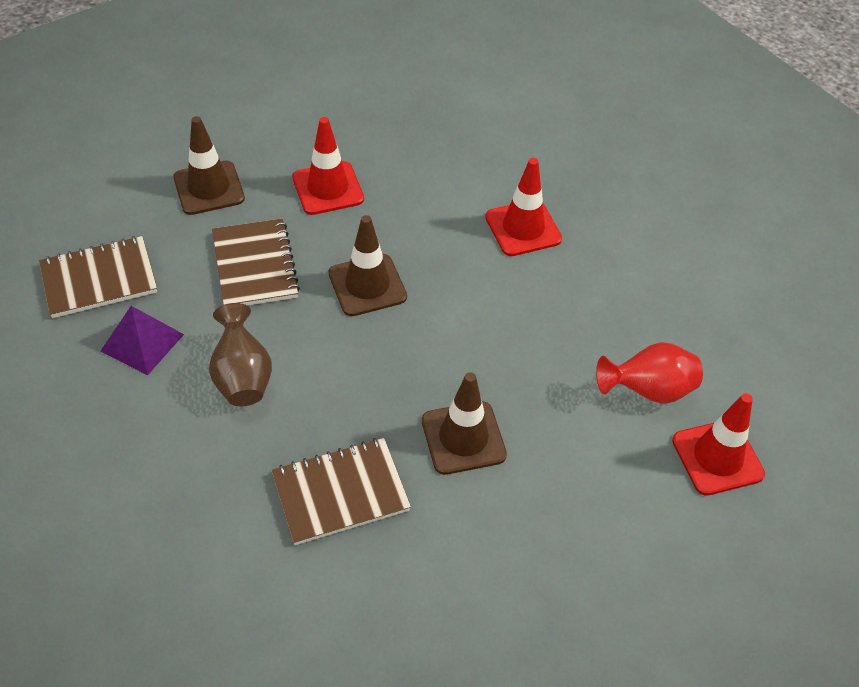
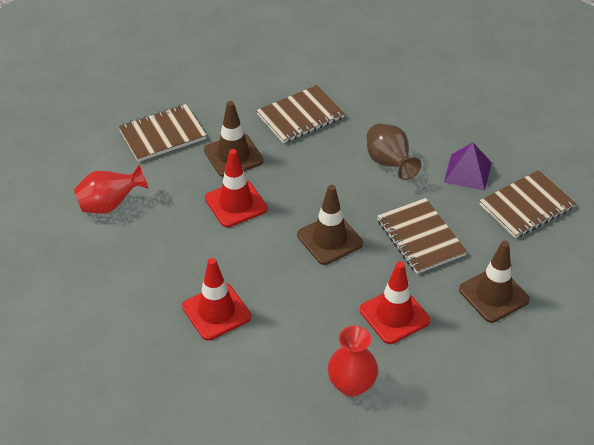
camera: 170 degrees right, 5 degrees down
(399, 137) = (351, 385): none -> red vase
(567, 501) = (162, 135): none -> brown notebook
(717, 457) = (65, 173): red traffic cone -> red traffic cone (236, 203)

